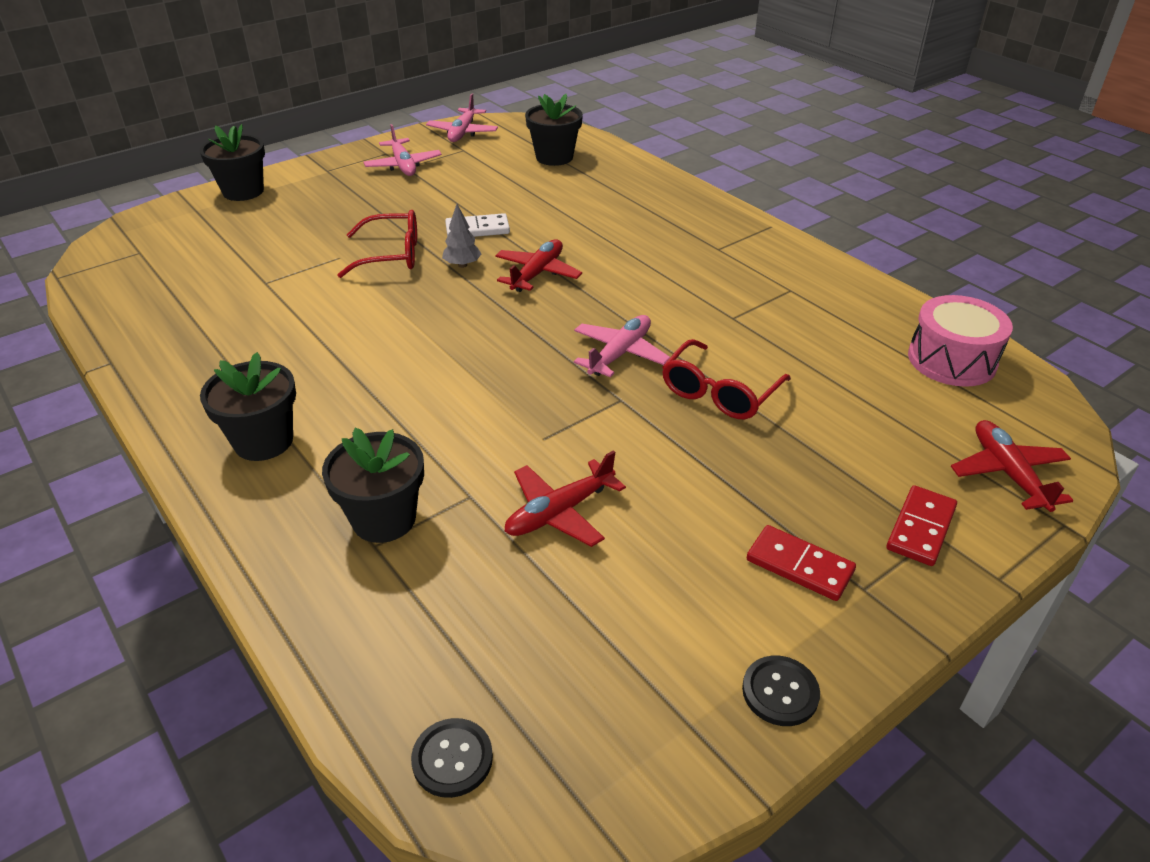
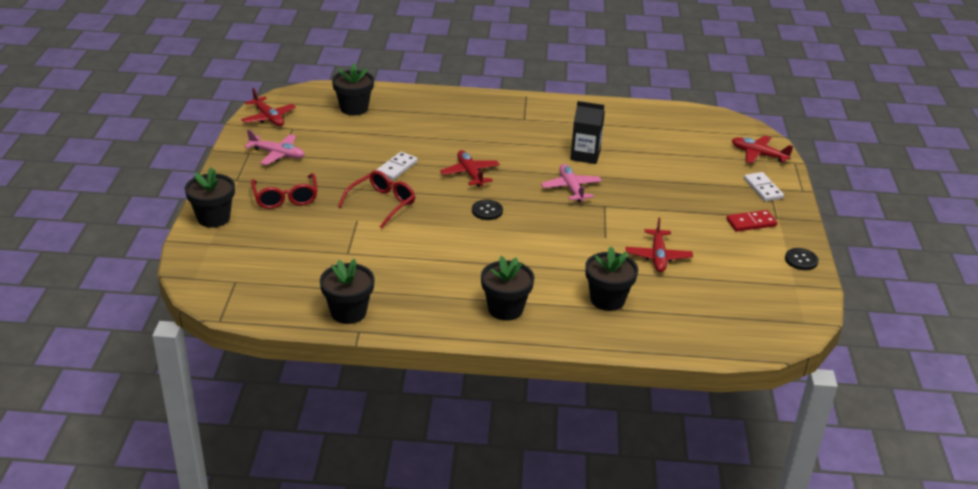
camera: 50 degrees left, 5 degrees down
(143, 338) = (348, 312): none -> black flower pot
(452, 759) = (756, 339): black button -> black button (487, 211)
(462, 265) = (427, 189): grey tree -> none
(463, 132) = (268, 118): pink plane -> red plane
(716, 326) = (585, 155): none -> black carton
(719, 393) = (632, 181): red glasses -> red glasses (285, 198)
(921, 528) = (763, 189): red domino -> white domino
(951, 360) = (684, 122): pink drum -> none

